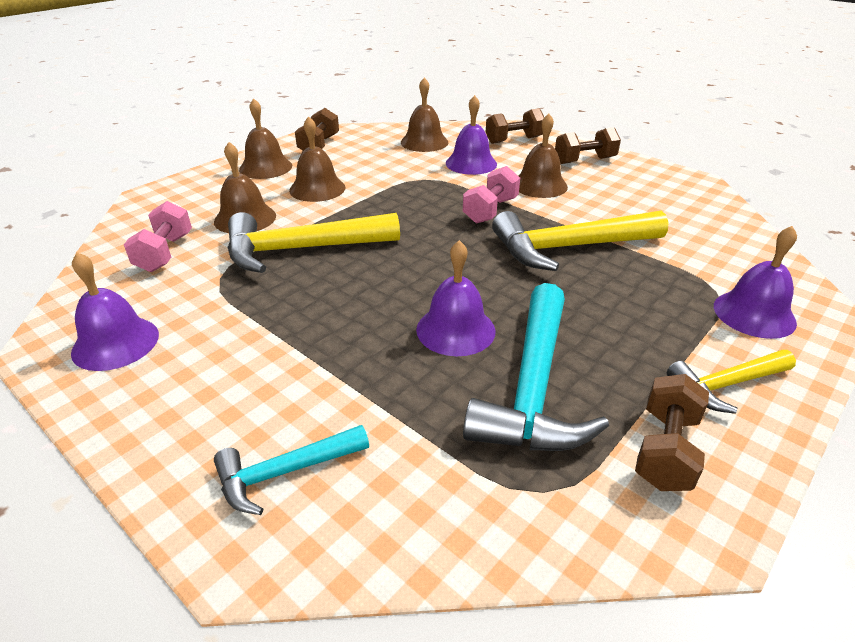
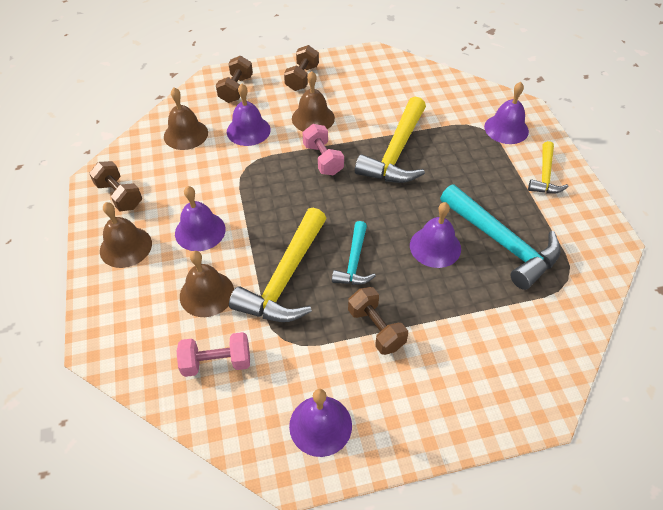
camera: 55 degrees left, 15 degrees up
(165, 253) = (217, 362): pink dumbbell -> pink dumbbell turned 45 degrees counterclockwise
(284, 473) = (499, 374): turquoise hammer -> turquoise hammer (354, 262)
(317, 188) = (200, 231): brown bell -> purple bell
(665, 450) = (569, 224): brown dumbbell -> brown dumbbell (376, 328)

